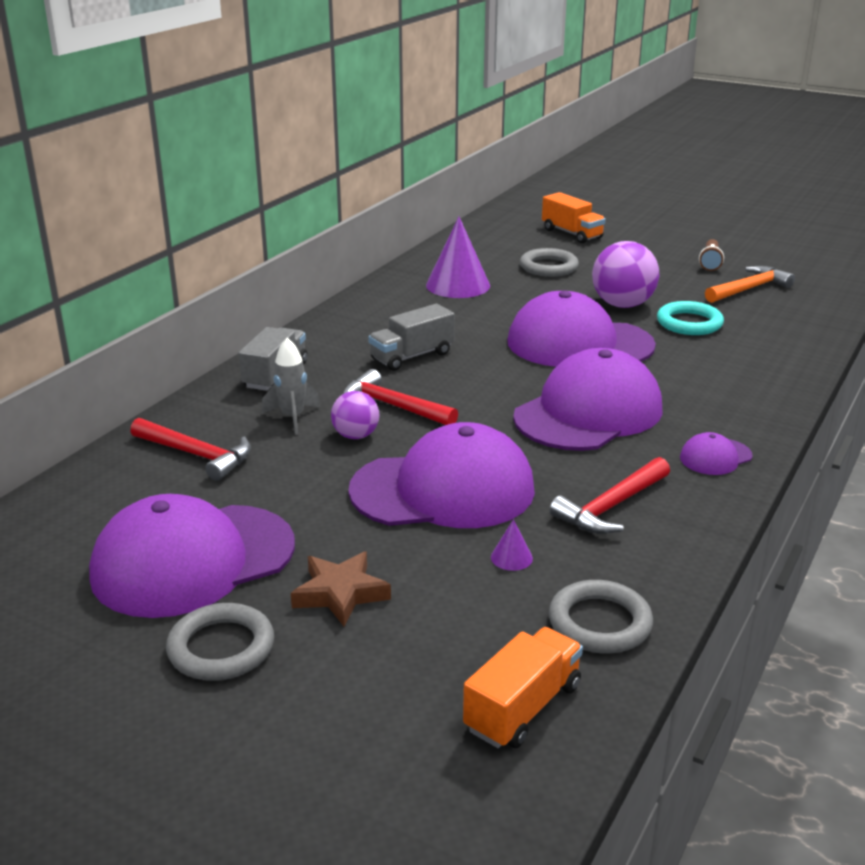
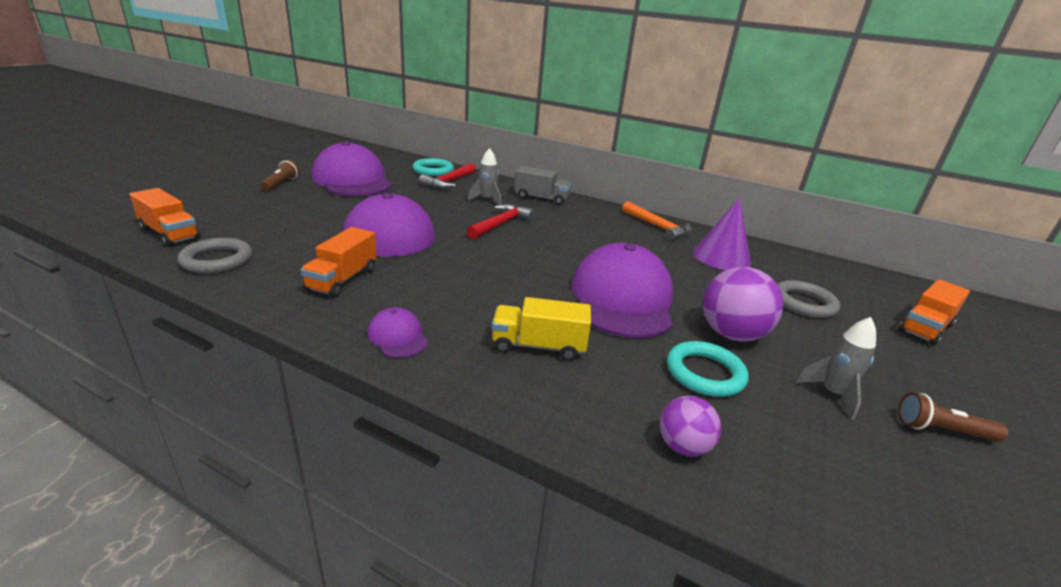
camera: 85 degrees right, 0 degrees up
(123, 475) = (433, 170): none -> turquoise ring
(221, 648) = (281, 183): grey ring -> brown flashlight
(340, 593) = (303, 203): brown star -> none
(356, 436) = (463, 213): purple ball -> purple ball (683, 446)
(412, 356) = (577, 233): grey truck -> none
(511, 557) = (304, 243): purple cone -> none
(588, 413) = (487, 287): purple cap -> none
(611, 506) = (343, 279): red hammer -> orange truck
(689, 285) = (832, 394): none -> grey rocket
(690, 387) = (538, 346): none -> yellow truck
(749, 289) = (864, 452): orange hammer -> orange hammer (657, 227)

